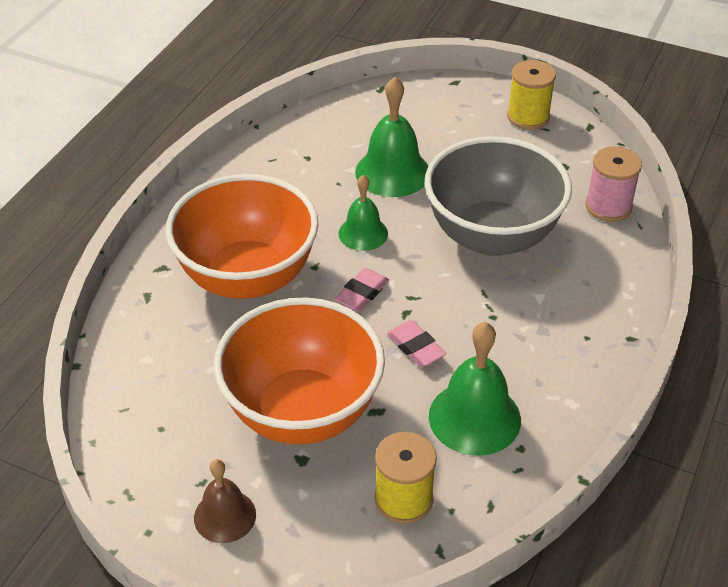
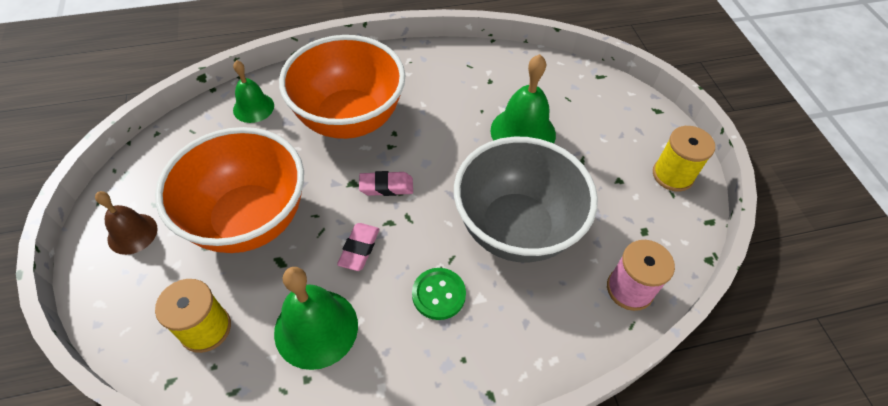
camera: 50 degrees right, 10 degrees up
(363, 233) = (445, 152): green bell -> green bell (253, 107)
(512, 319) = (438, 294): none -> green button

